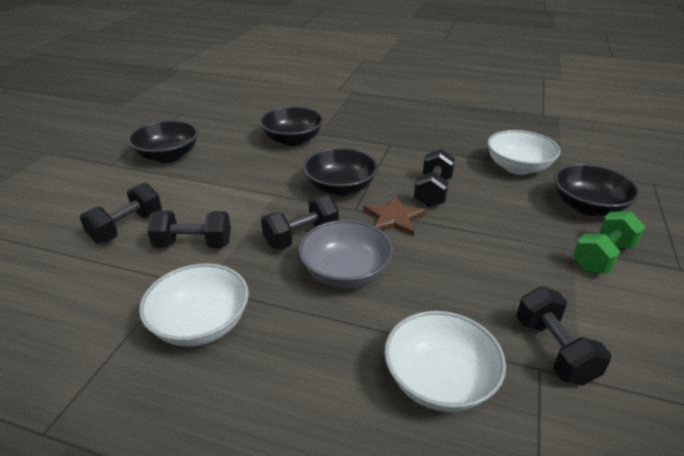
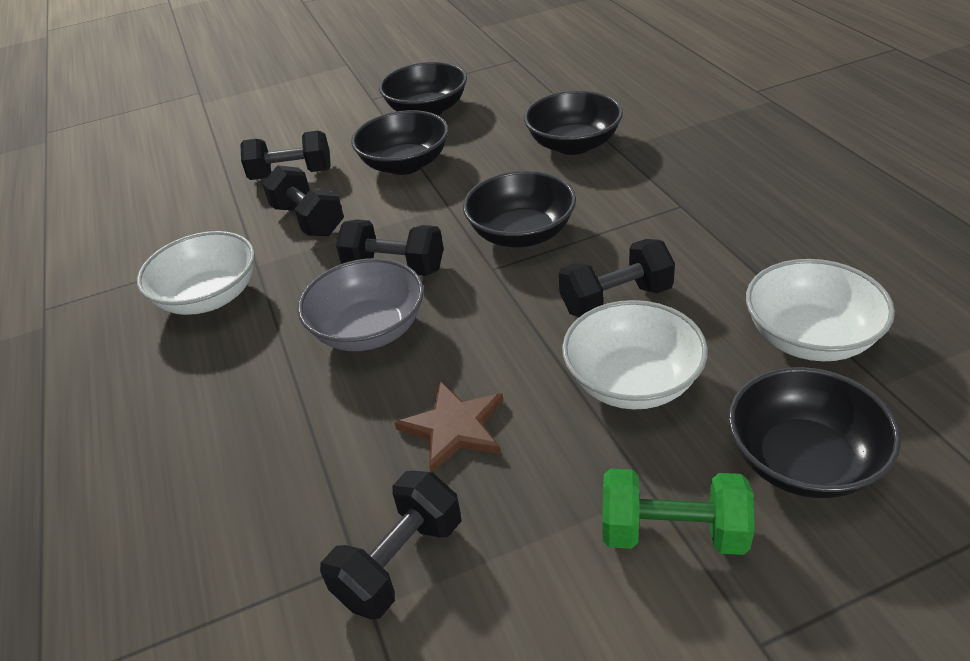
camera: 55 degrees right, 5 degrees up
(207, 187) = (405, 164): none -> black bowl
(394, 218) = (512, 304): brown star -> brown star (454, 427)
(439, 380) = (265, 487): white bowl -> white bowl (632, 382)

